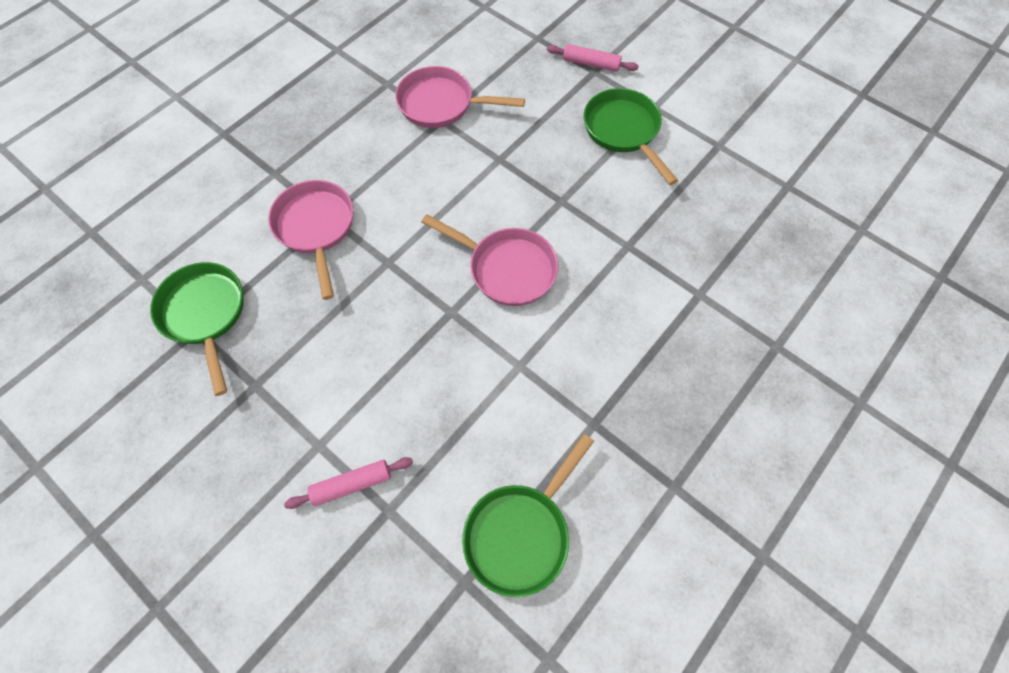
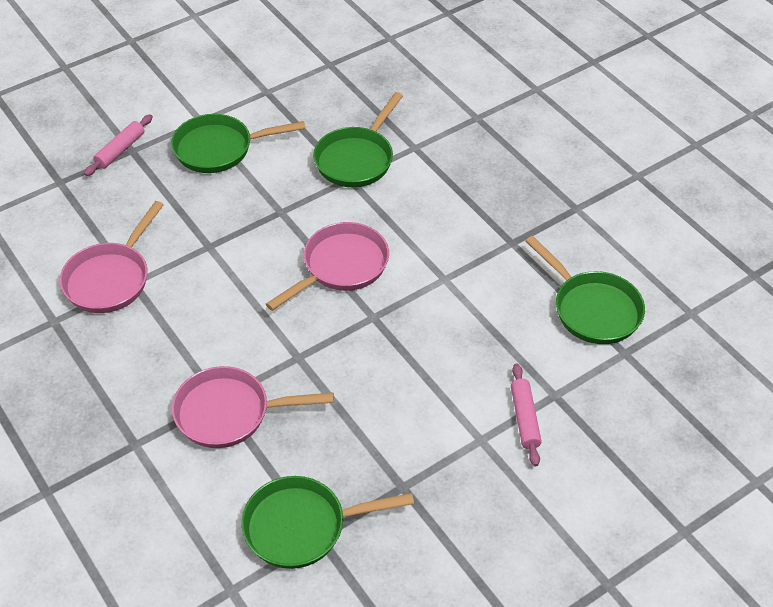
camera: 75 degrees left, 15 degrees down
(658, 245) = (356, 159): none -> green pan

